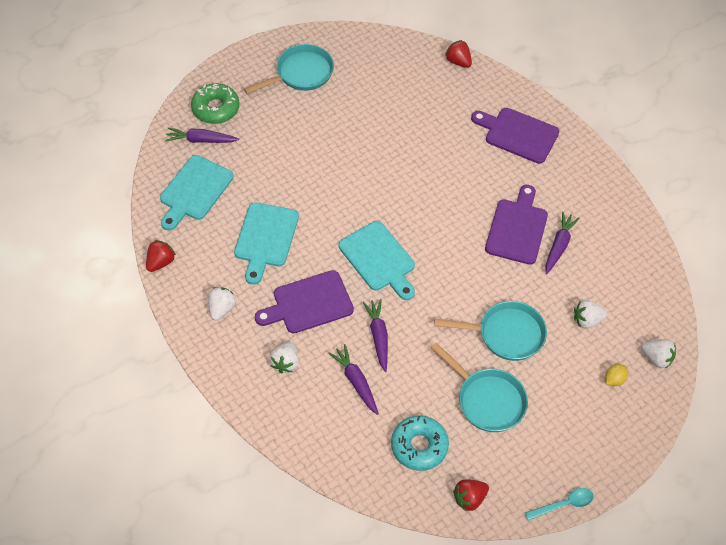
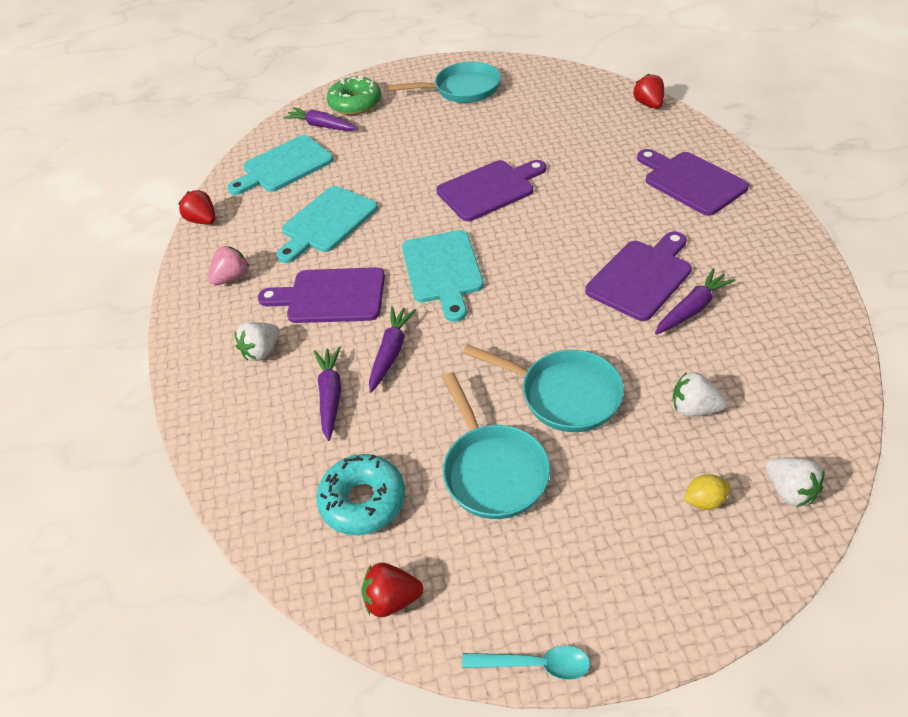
camera: 30 degrees right, 10 degrees down
(160, 262) = (203, 220): red strawberry -> red strawberry turned 105 degrees counterclockwise
(221, 308) = (232, 278): white strawberry -> pink strawberry
(375, 175) = (489, 189): none -> purple cutting board

